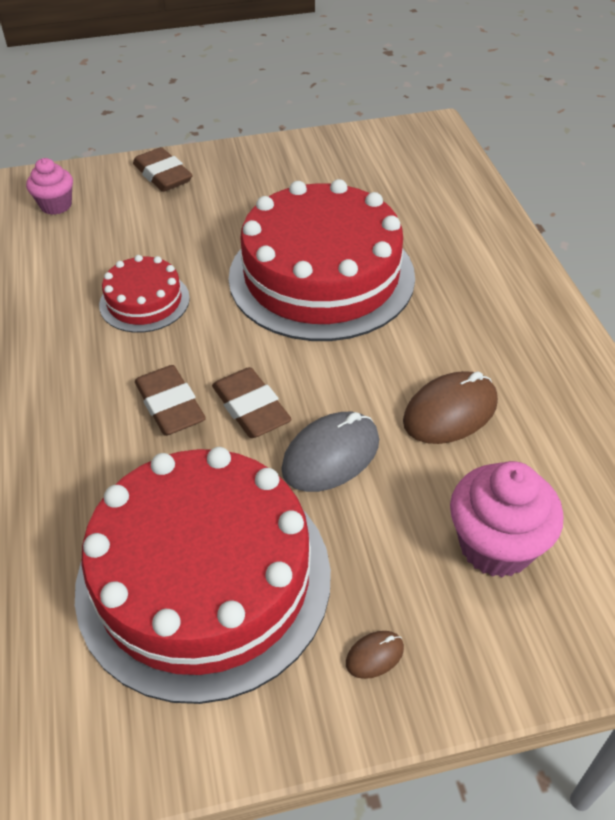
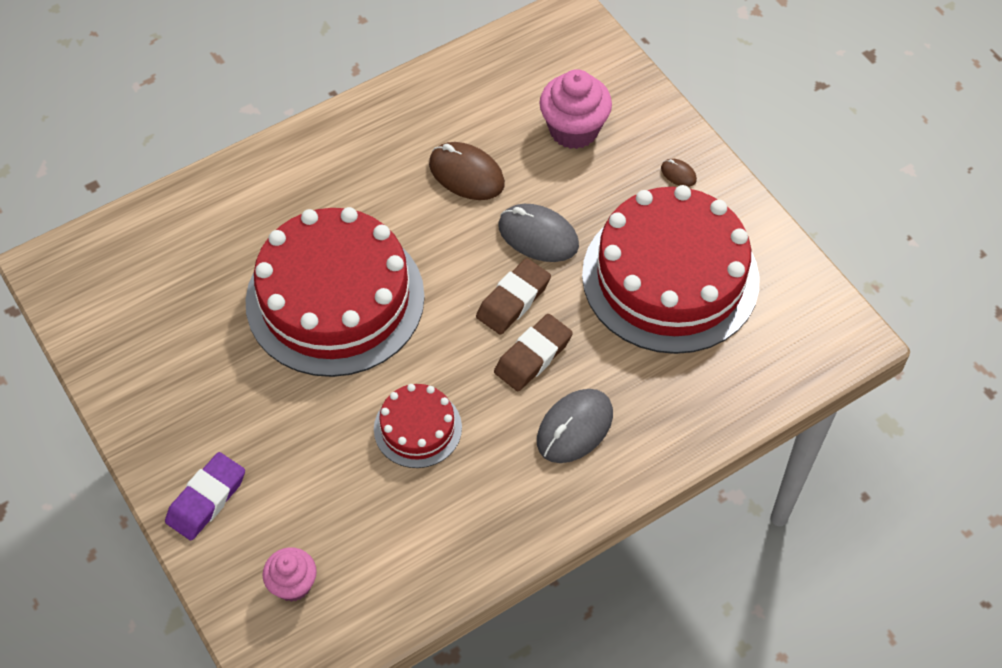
camera: 110 degrees left, 10 degrees up
(63, 416) = (574, 428): none -> grey mouse
(163, 175) = (206, 499): brown eraser -> purple eraser

